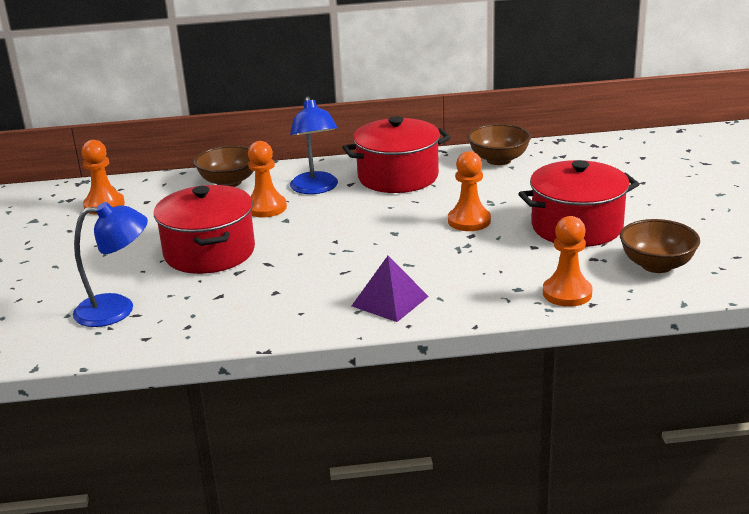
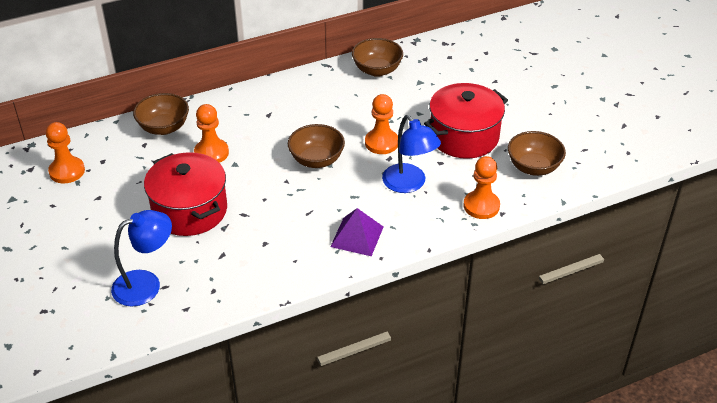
camera: 20 degrees left, 15 degrees up
(316, 188) = (242, 124): blue lamp -> blue lamp (409, 184)
(382, 227) = (316, 160): none -> brown bowl
(398, 177) = (304, 101): red pot -> none

